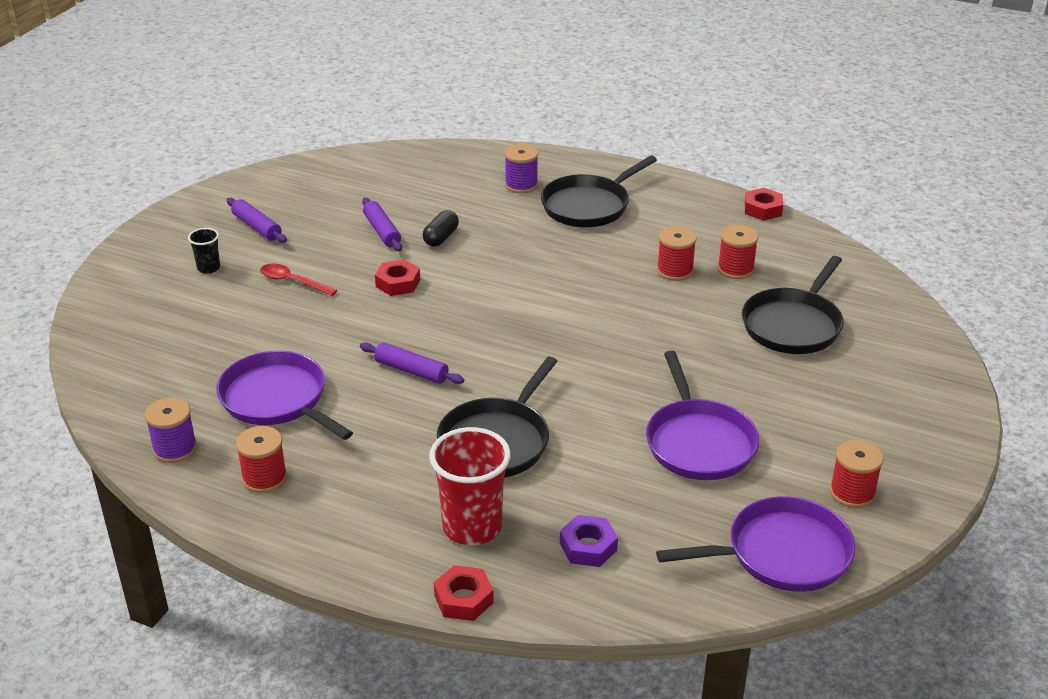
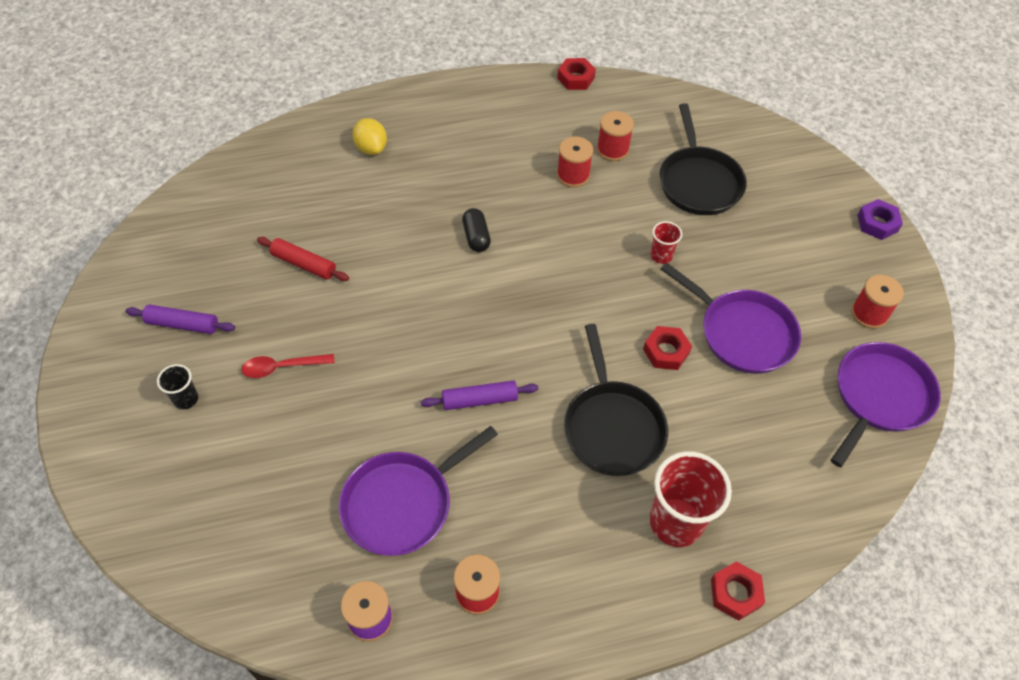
camera: 40 degrees left, 20 degrees up
(277, 399) = (402, 504): purple pan -> purple pan turned 45 degrees counterclockwise
(382, 231) = (304, 264): purple rolling pin -> red rolling pin
(398, 283) = (375, 314): red nut -> red nut (666, 351)
(441, 237) = (362, 243): black capsule -> black capsule (476, 237)
(521, 185) = (371, 148): purple spool -> yellow lemon
(588, 206) = (446, 142): black pan -> none
(588, 547) = (766, 481): purple nut -> purple nut (877, 223)
(688, 357) = (661, 256): none -> red cup

